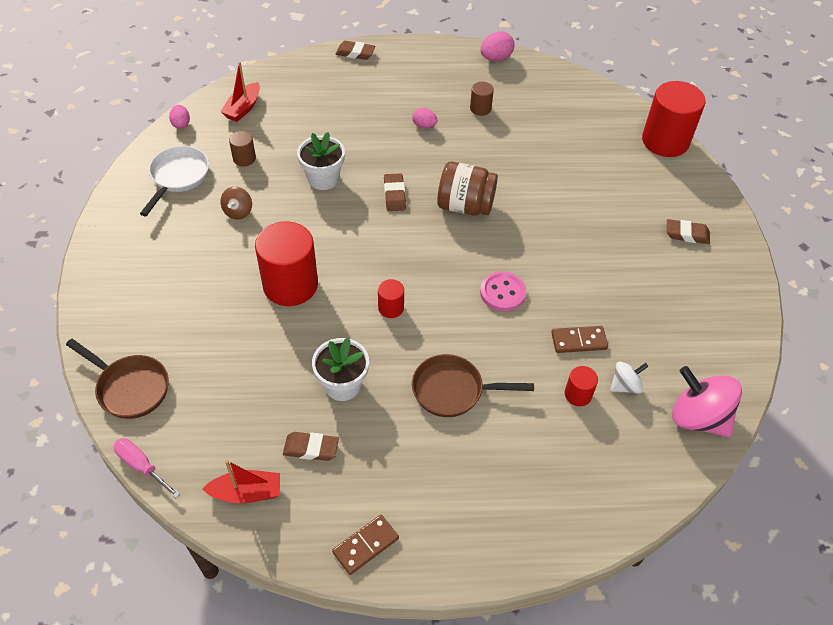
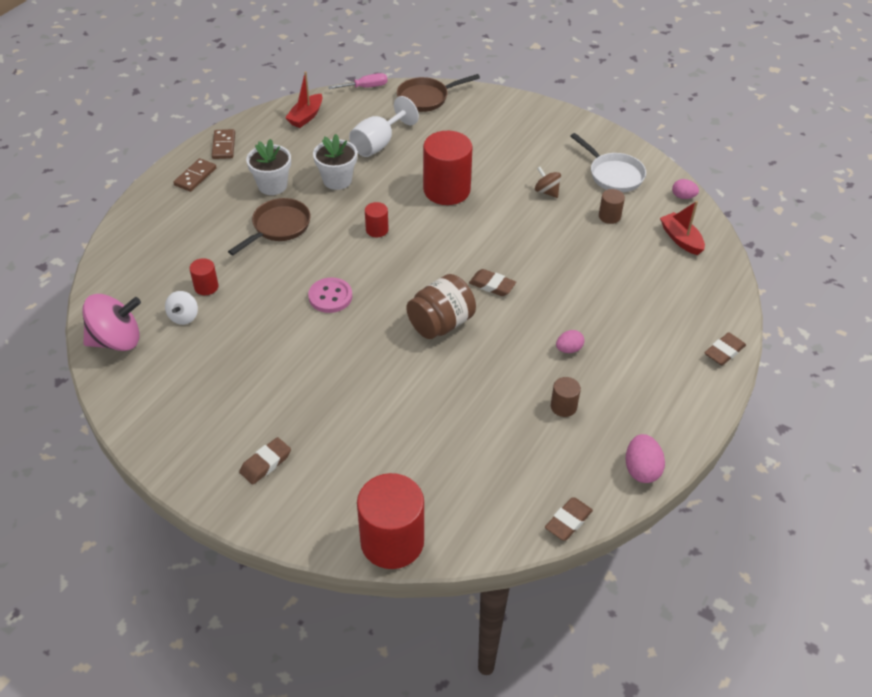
camera: 125 degrees right, 5 degrees down
(252, 384) = (378, 144): none -> white goblet
(311, 448) = (306, 150): brown eraser -> brown eraser (568, 521)
(323, 179) = (547, 251): white flower pot -> white flower pot (272, 185)
(579, 341) = (245, 314): brown domino -> brown domino (195, 177)

